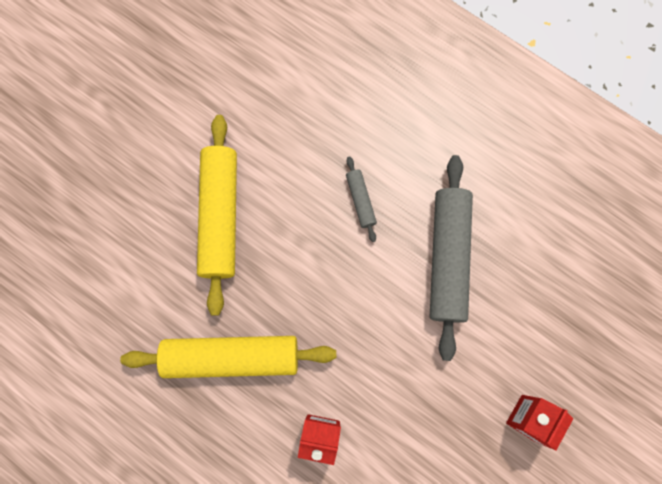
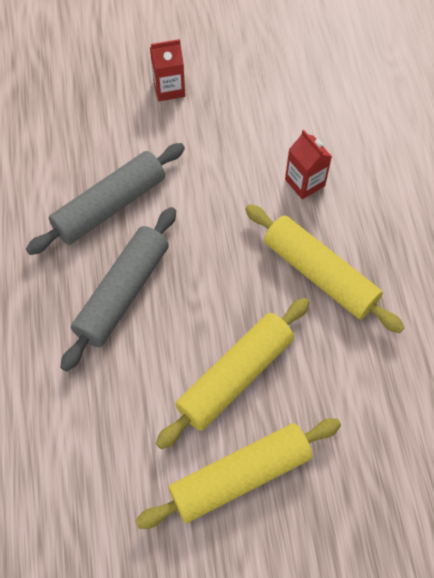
camera: 135 degrees left, 15 degrees down
(155, 155) = (240, 476): none -> yellow rolling pin
(360, 200) = (123, 293): grey rolling pin -> grey rolling pin, size x2.21

